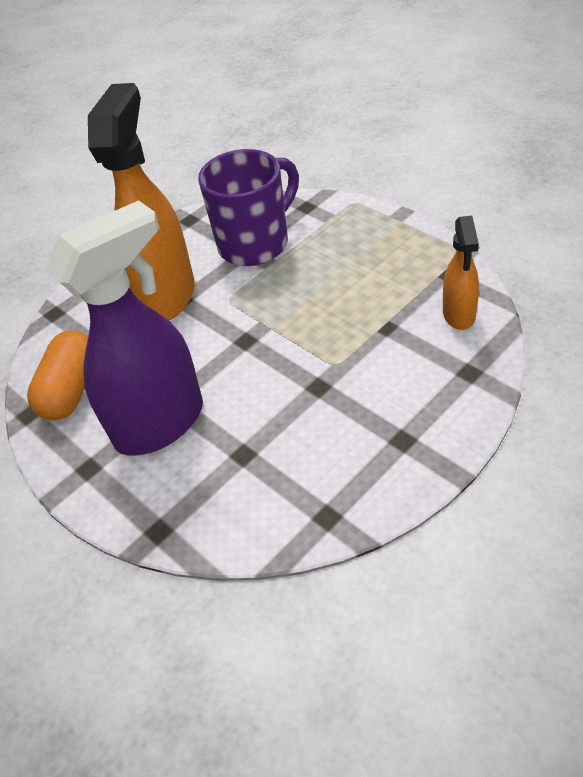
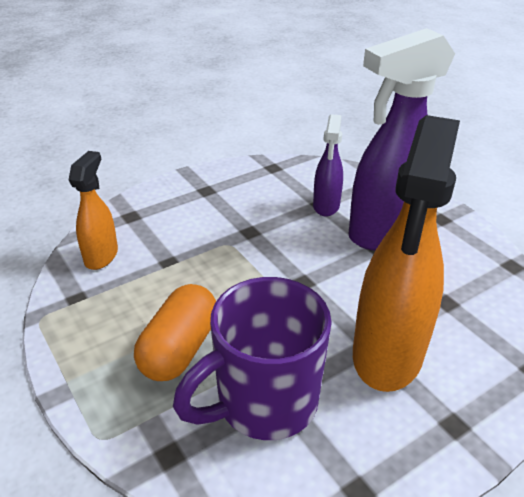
camera: 175 degrees left, 10 degrees down
(71, 390) = (476, 276): orange capsule -> orange capsule (180, 349)
(234, 451) = (326, 206): none -> purple spray bottle

